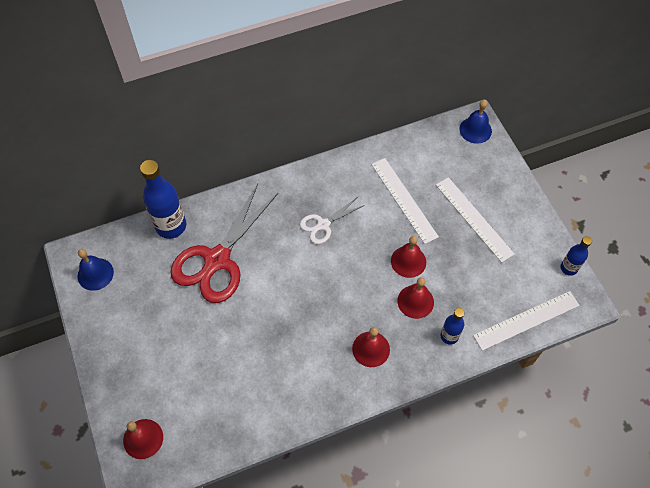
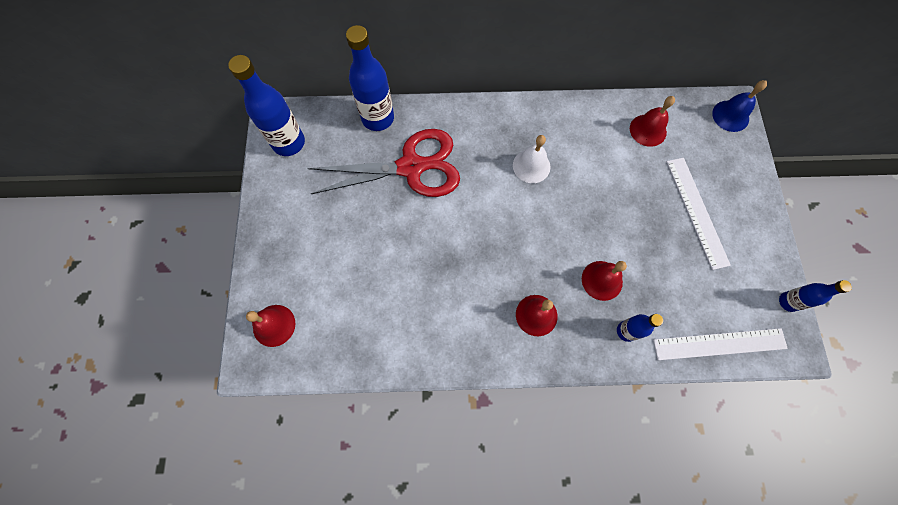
camera: 20 degrees right, 10 degrees up
(95, 274) = (289, 143): blue bell -> blue bottle
(217, 260) = (411, 167): red scissors -> red scissors turned 150 degrees counterclockwise
(323, 225) = (531, 166): white scissors -> white bell
(404, 200) = (626, 167): white ruler -> none
(408, 261) = (608, 234): red bell -> red bell (648, 130)

